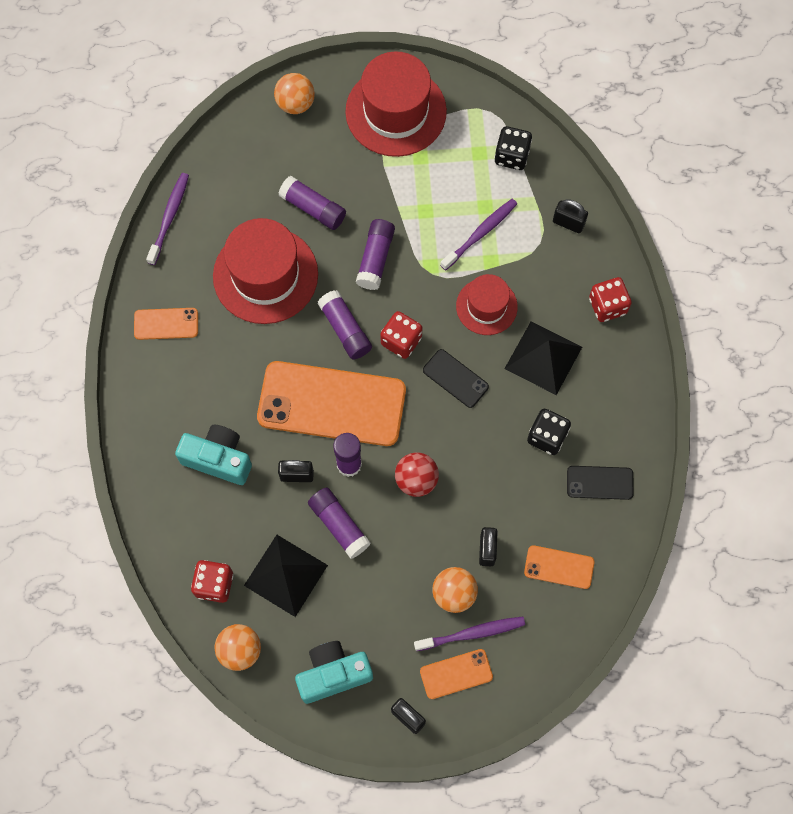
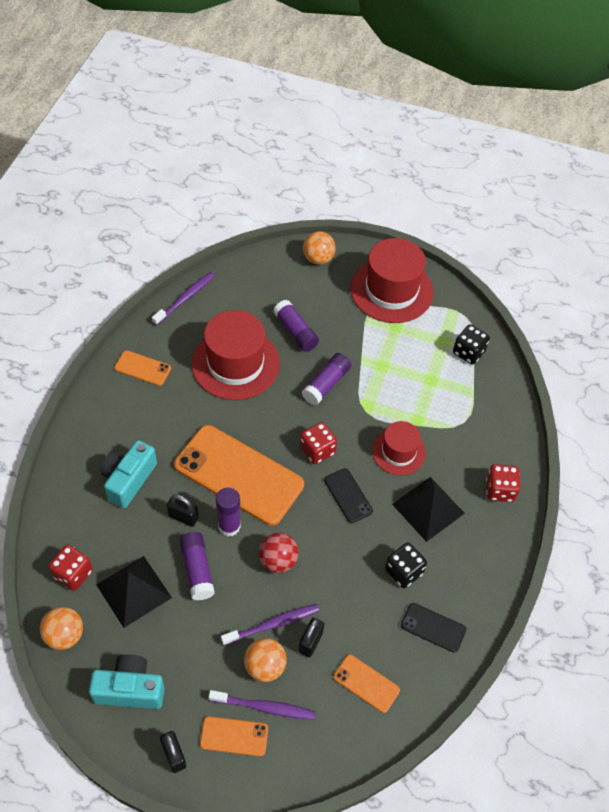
camera: 20 degrees right, 15 degrees down
(218, 459) = (128, 480): turquoise camera -> turquoise camera turned 105 degrees counterclockwise
(345, 329) = (277, 425): purple glue stick -> none
(480, 233) = (418, 397): purple toothbrush -> purple toothbrush (273, 624)
(568, 223) = (493, 416): black padlock -> none

